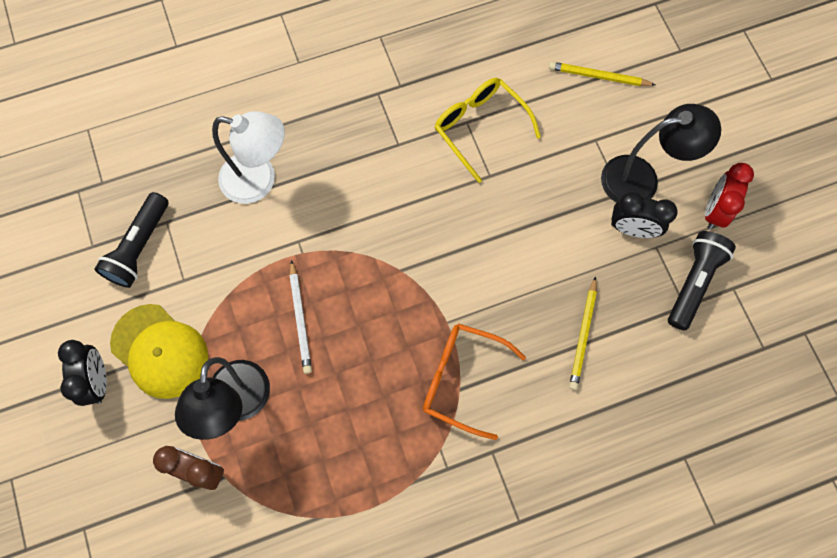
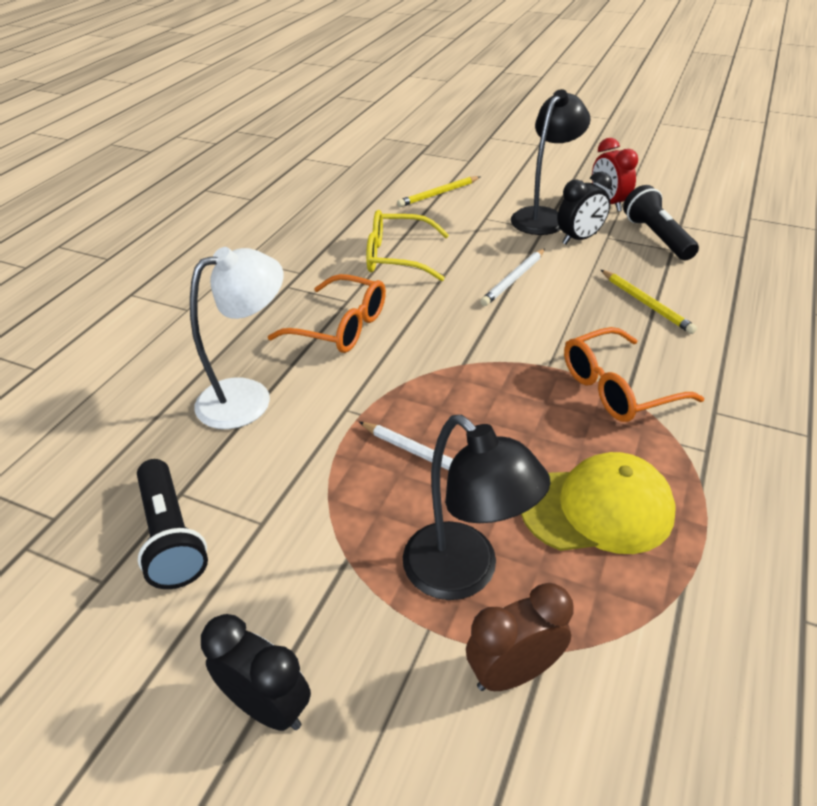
camera: 45 degrees left, 30 degrees down
(160, 351) = (313, 605): yellow cap -> yellow cap (597, 508)
(368, 167) = (341, 327): none -> orange glasses
(528, 226) = (513, 279): none -> white pencil

